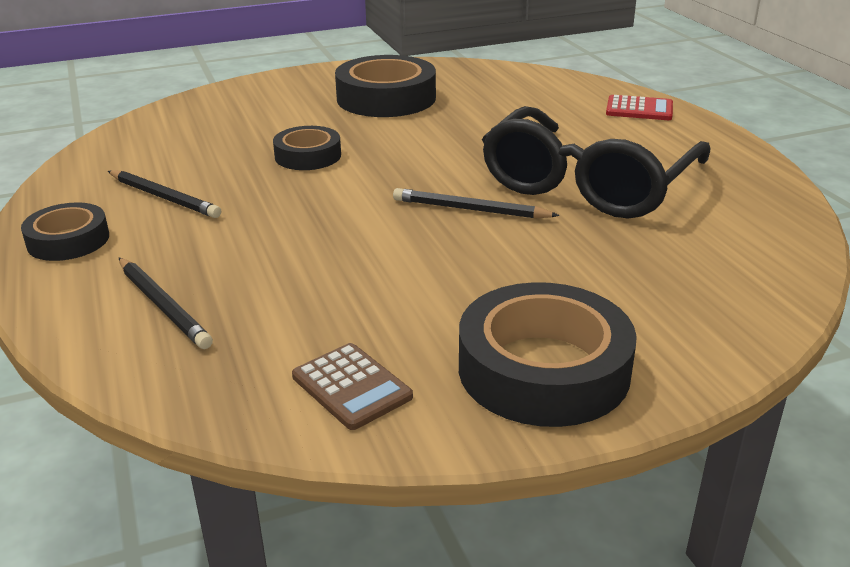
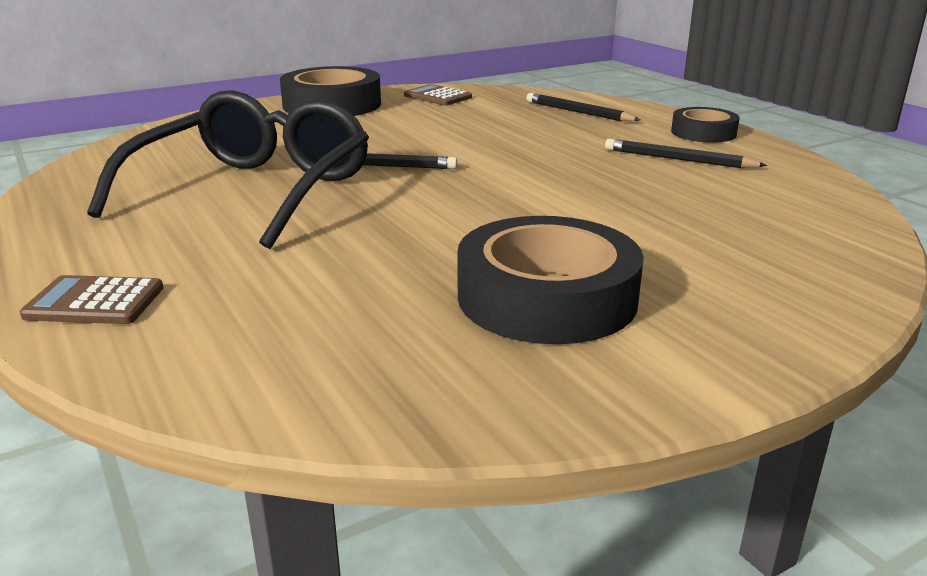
camera: 170 degrees right, 5 degrees down
(308, 156) = (582, 201): black tape -> none
(639, 109) = (95, 302): red calculator -> brown calculator

